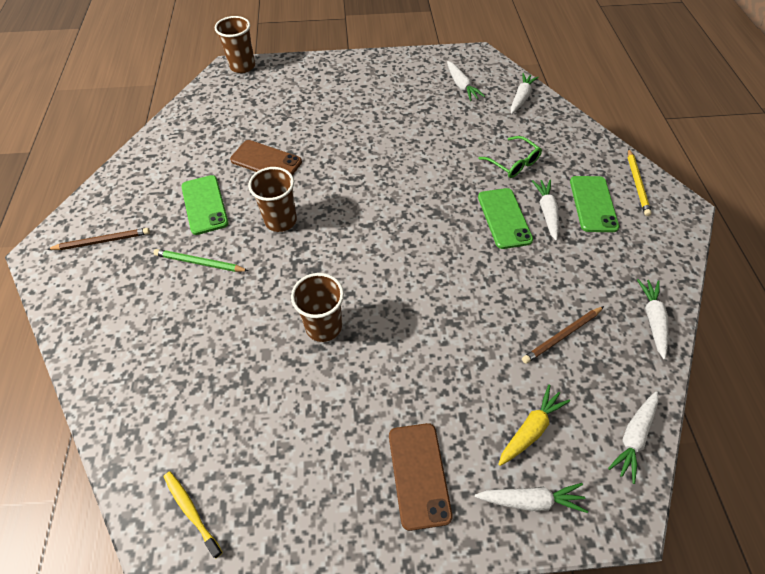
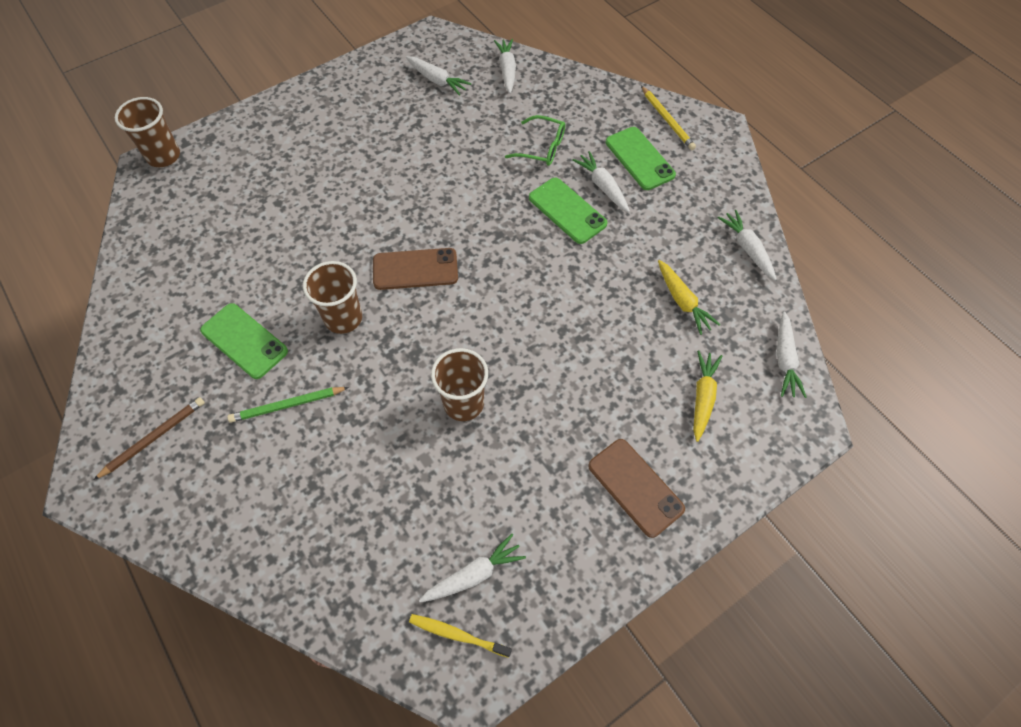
camera: 30 degrees left, 5 degrees up
(266, 161) = (278, 259): brown phone -> brown phone (415, 269)
(530, 500) = (735, 455): white carrot -> white carrot (474, 574)
(562, 336) = (682, 301): brown pencil -> yellow carrot

